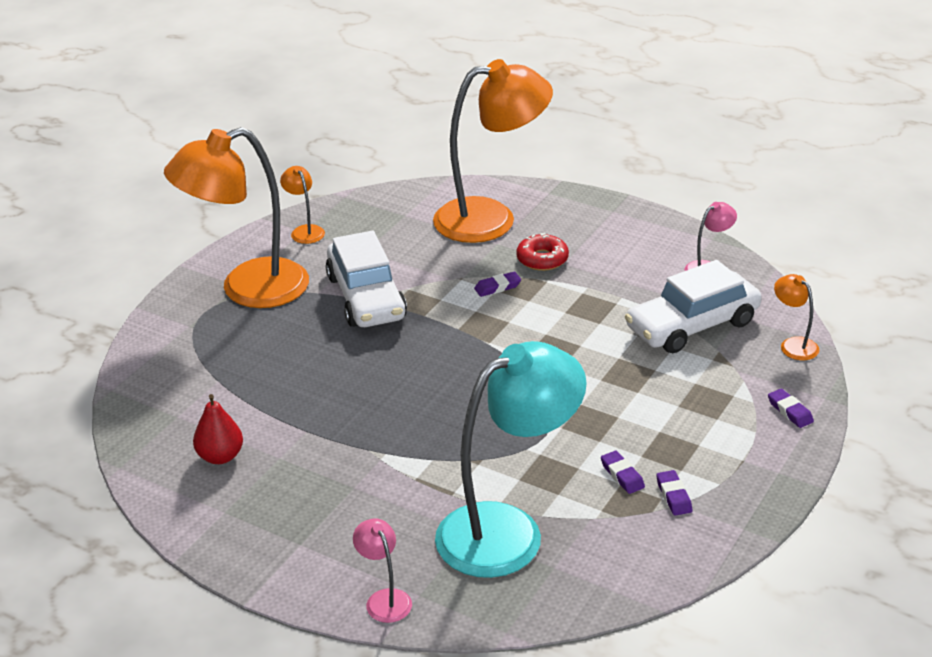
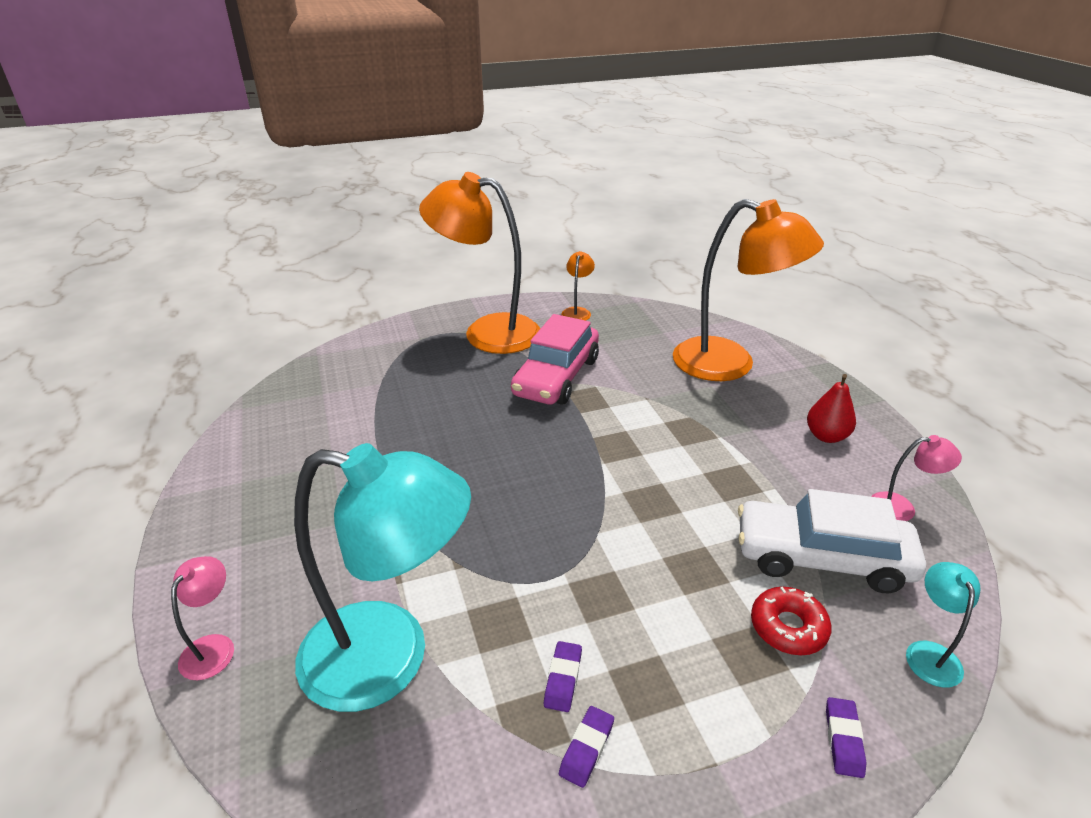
camera: 40 degrees right, 0 degrees up
(220, 456) = (301, 438): red pear -> red pear (826, 436)
(366, 297) = (556, 377): white car -> pink car
(497, 287) = (668, 420): purple eraser -> none
(542, 259) = (736, 416): red donut -> red donut (788, 627)
(793, 345) = (930, 653): orange lamp -> turquoise lamp

